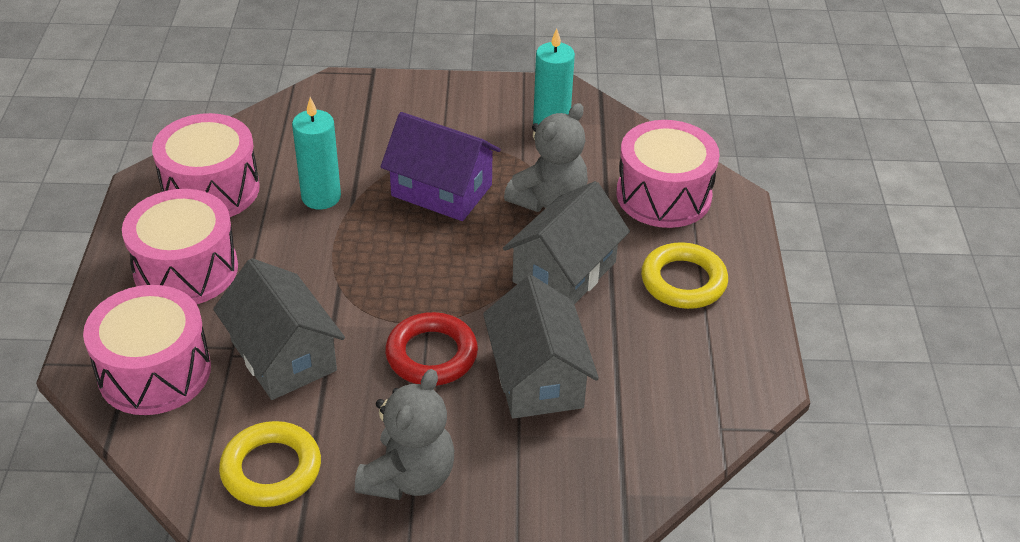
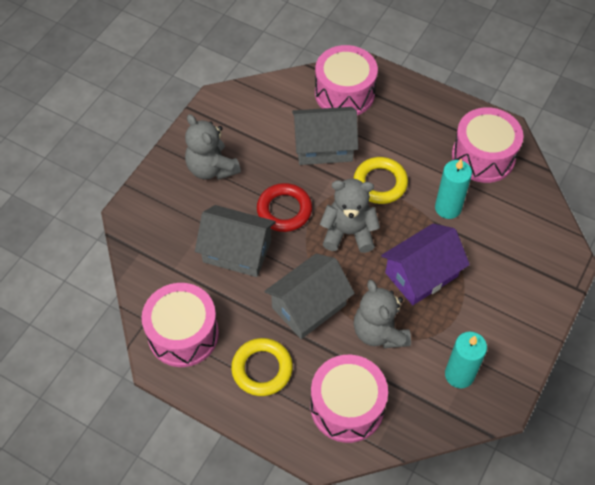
camera: 120 degrees right, 15 degrees up
(186, 269) = (415, 125): pink drum -> pink drum (183, 334)
(271, 469) = (252, 118): yellow ring -> yellow ring (380, 183)
(424, 275) = (348, 233): none -> grey teddy bear
(564, 272) = (309, 306): grey house -> grey house turned 75 degrees clockwise

